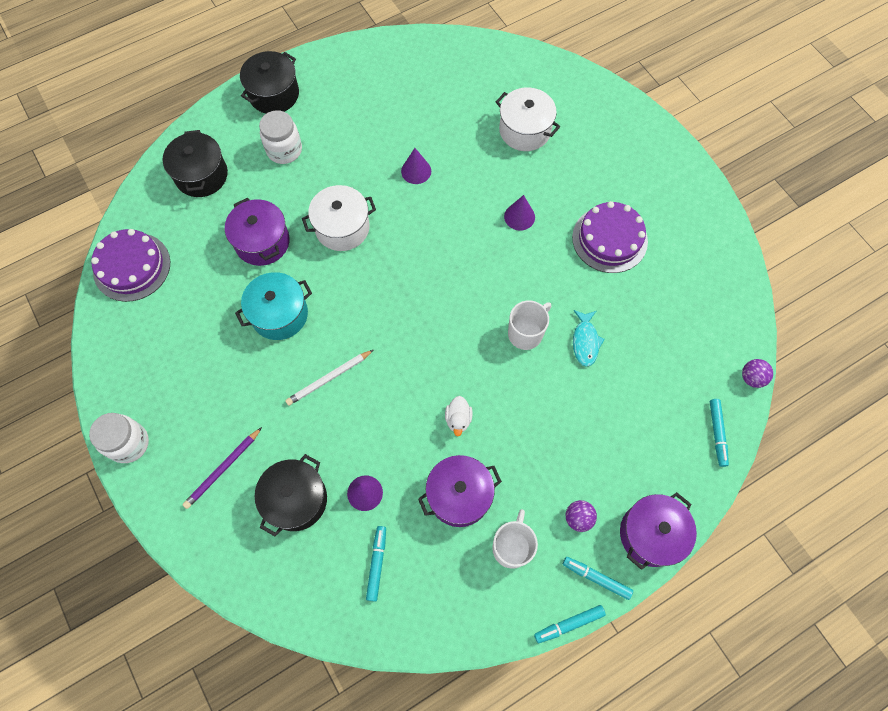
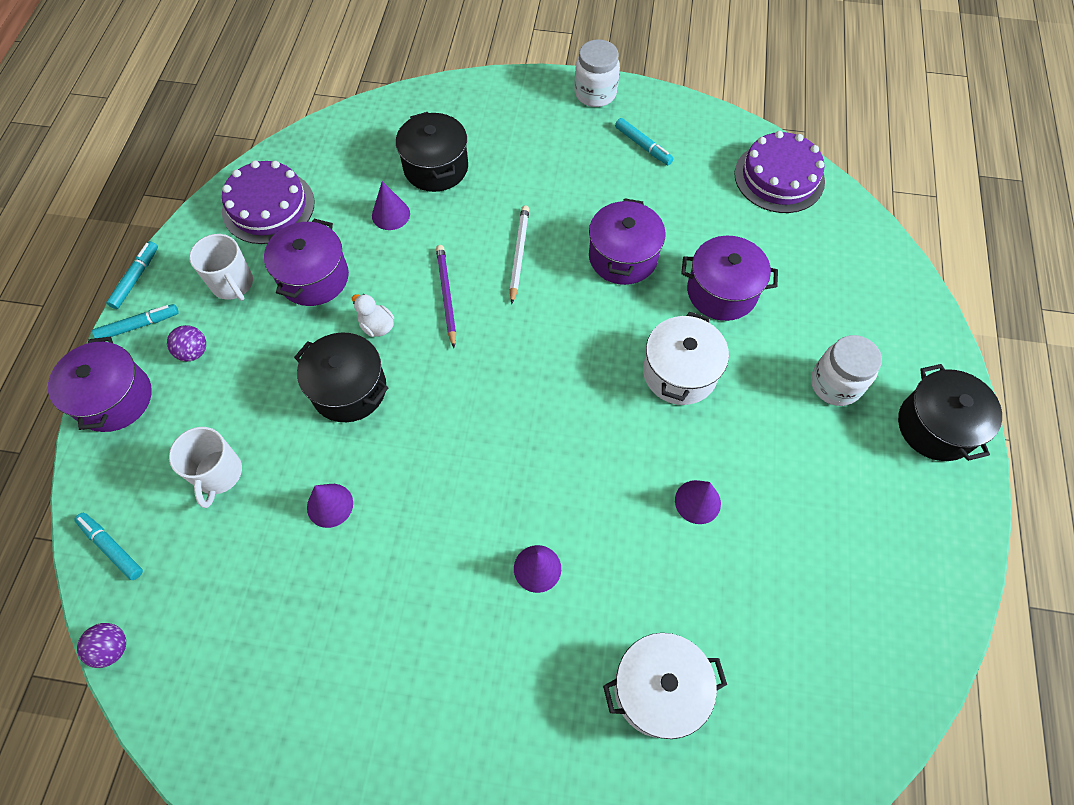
camera: 130 degrees right, 5 degrees down
(201, 175) = (855, 288): black pot -> black pot (349, 389)
(223, 469) = (512, 137): purple pencil -> purple pencil (446, 296)
(279, 314) = (623, 257): turquoise pot -> purple pot
(377, 564) = (328, 186): turquoise marker -> turquoise marker (643, 146)
(526, 333) = (396, 454): white mug -> white mug (218, 474)
(585, 341) = (330, 505): turquoise fish -> purple cone
(609, 239) = (414, 650): purple cake -> purple cake (268, 207)

